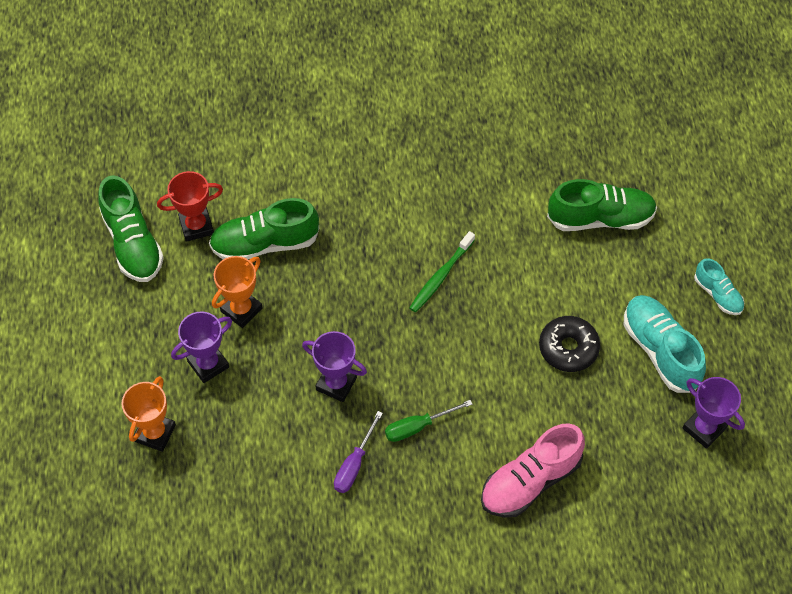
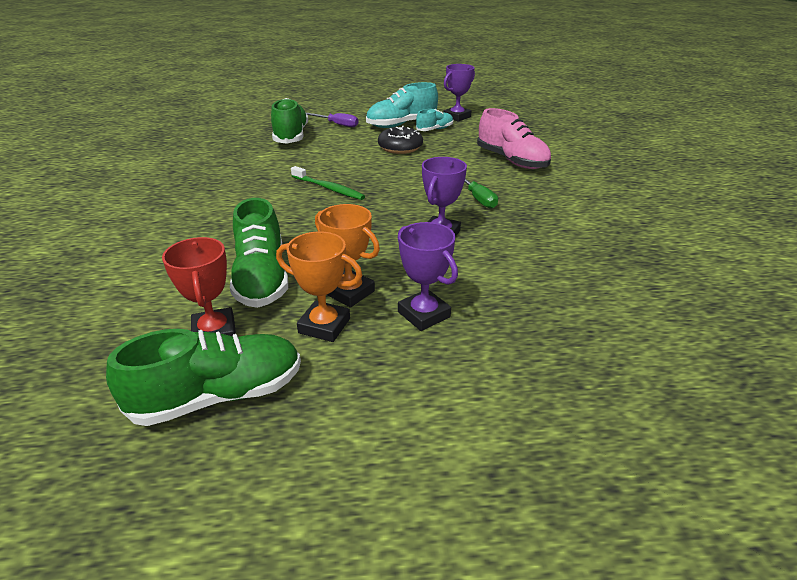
camera: 90 degrees left, 25 degrees down
(155, 433) = (528, 354): orange trophy -> orange trophy (324, 326)
(354, 464) = (523, 225): purple screwdriver -> purple screwdriver (337, 124)
(717, 294) = (361, 111): turquoise shoe -> turquoise shoe (434, 129)

